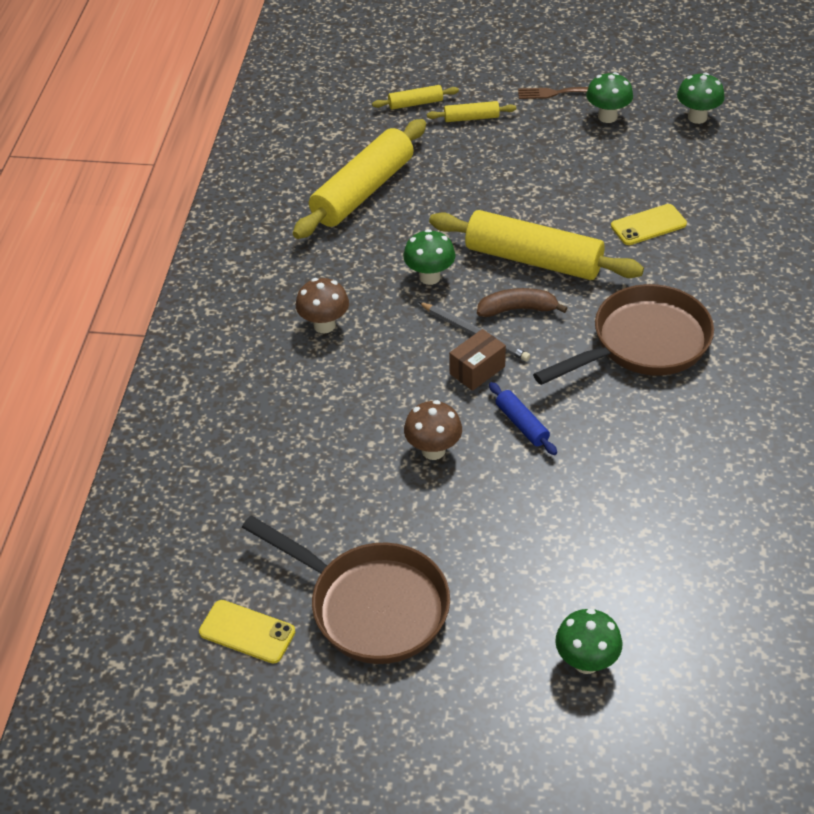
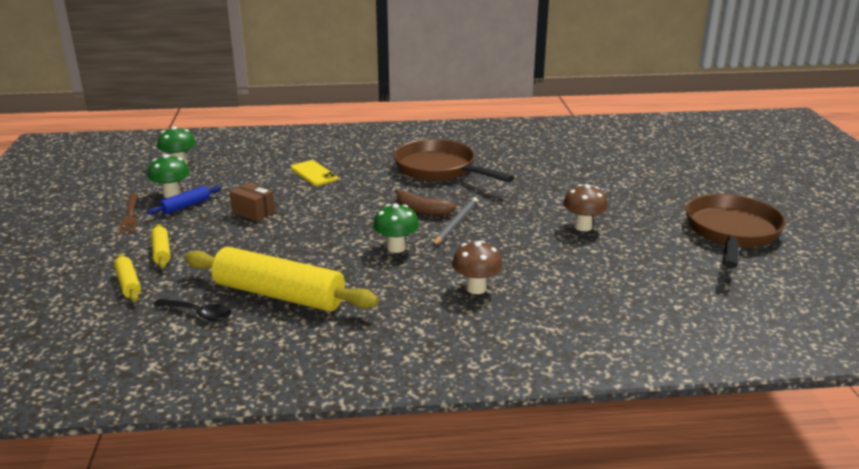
camera: 105 degrees left, 20 degrees down
(247, 632) = (801, 273): yellow phone -> none
(348, 145) = (199, 314): none -> black spoon
(477, 370) = (494, 219): brown box -> brown box (253, 212)
(517, 309) = (422, 210): brown banana -> brown banana turned 45 degrees counterclockwise
(521, 424) = (537, 200): blue rolling pin -> blue rolling pin (186, 206)
(533, 259) = (362, 209): yellow rolling pin -> none
(586, 662) = (700, 171): green mushroom -> none

